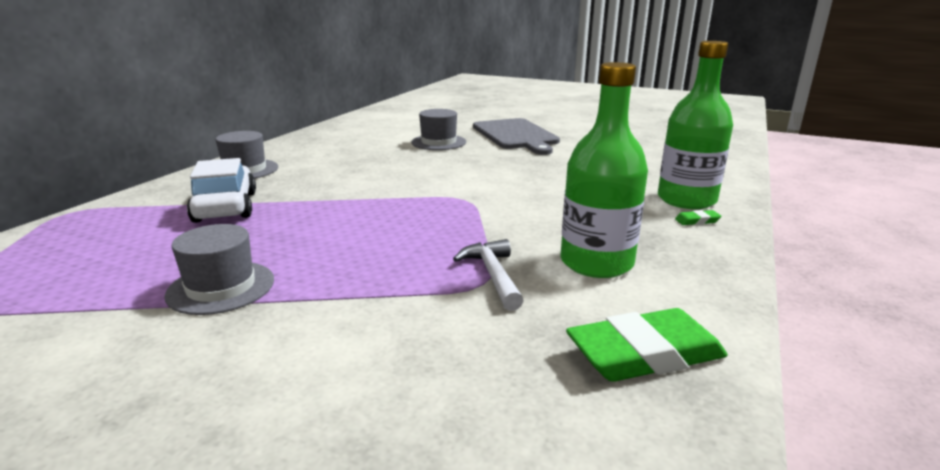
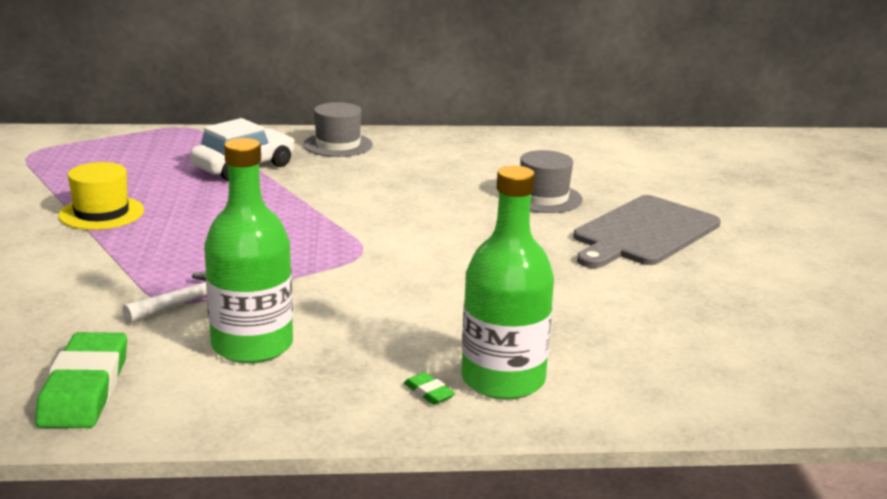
camera: 60 degrees right, 0 degrees up
(221, 287) = (101, 213): grey hat -> yellow hat
(644, 354) = (85, 389): green eraser -> green eraser turned 45 degrees clockwise

